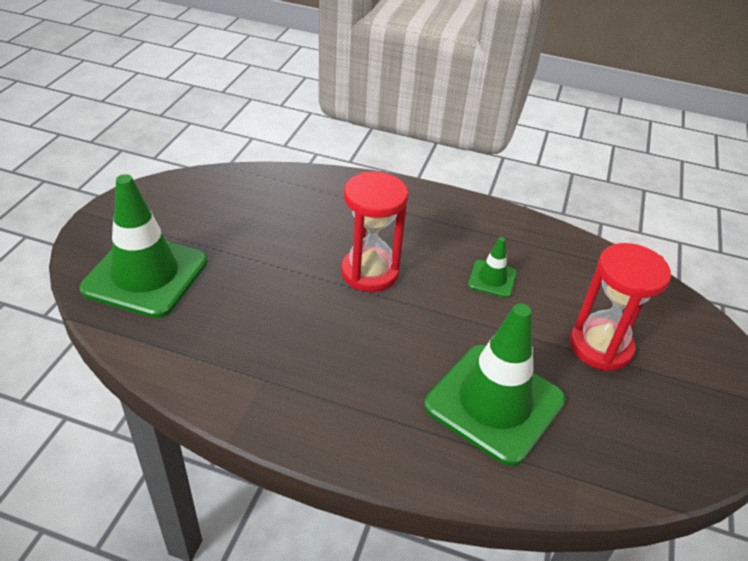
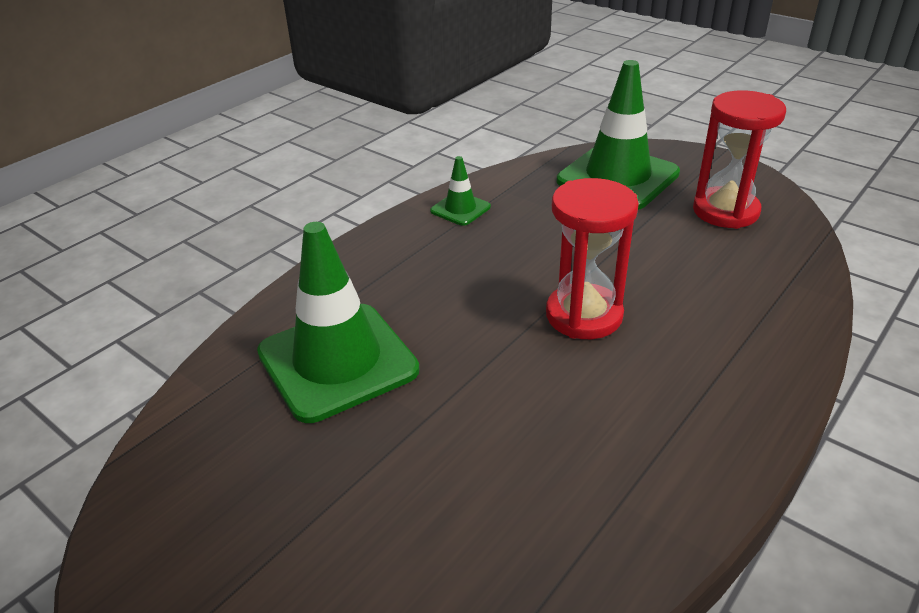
camera: 115 degrees right, 5 degrees down
(492, 279) = (537, 430): green traffic cone -> green traffic cone (460, 209)
(600, 347) = (356, 504): red hourglass -> red hourglass (725, 211)

